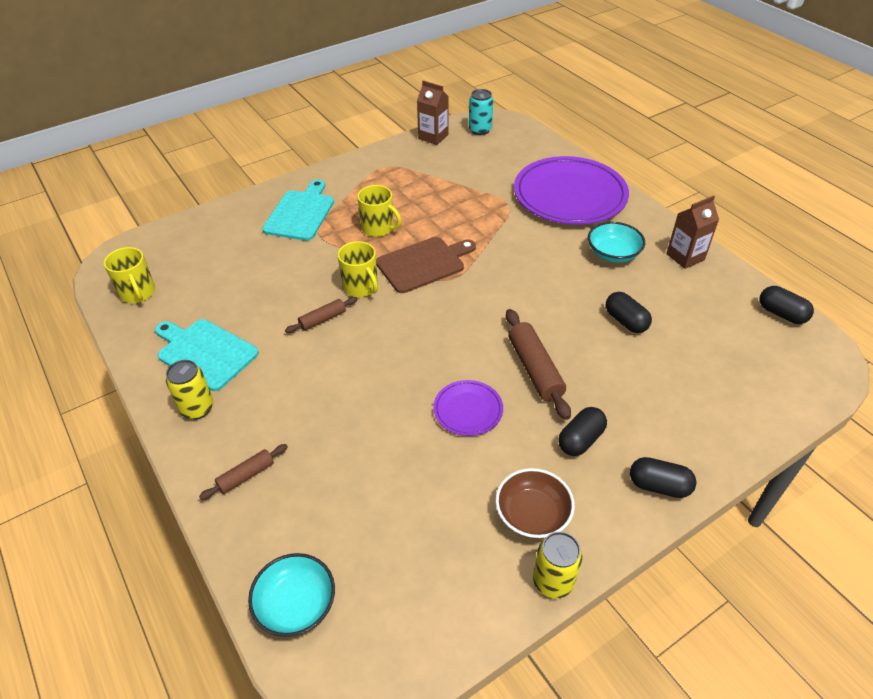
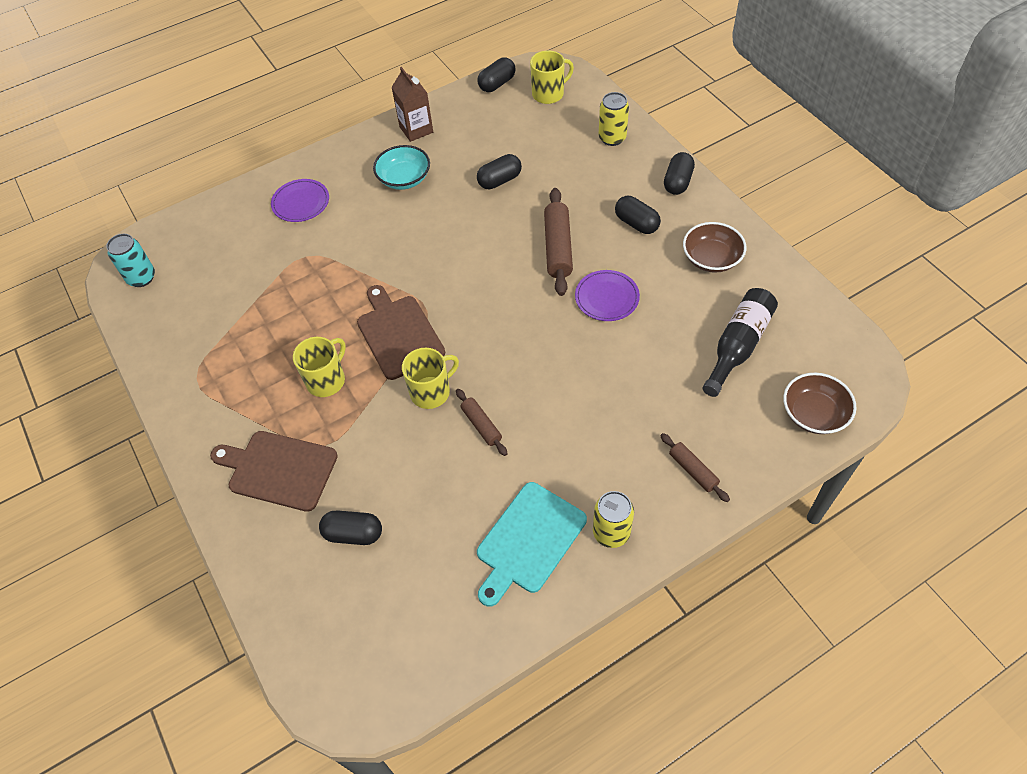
camera: 85 degrees left, 10 degrees up
(138, 293) = (416, 648): yellow mug -> yellow mug (549, 94)
(238, 254) = (353, 534): none -> black capsule
(296, 604) = (814, 414): turquoise bowl -> brown bowl
(300, 213) = (279, 469): turquoise cutting board -> brown cutting board
(399, 531) = (737, 346): none -> black bottle
(433, 137) = (141, 327): brown carton -> none
(535, 369) = (558, 248): brown rolling pin -> brown rolling pin turned 75 degrees counterclockwise
(553, 581) = (767, 250): yellow can -> yellow can (612, 138)
(570, 195) = (301, 203): purple plate -> purple plate, size x0.46

